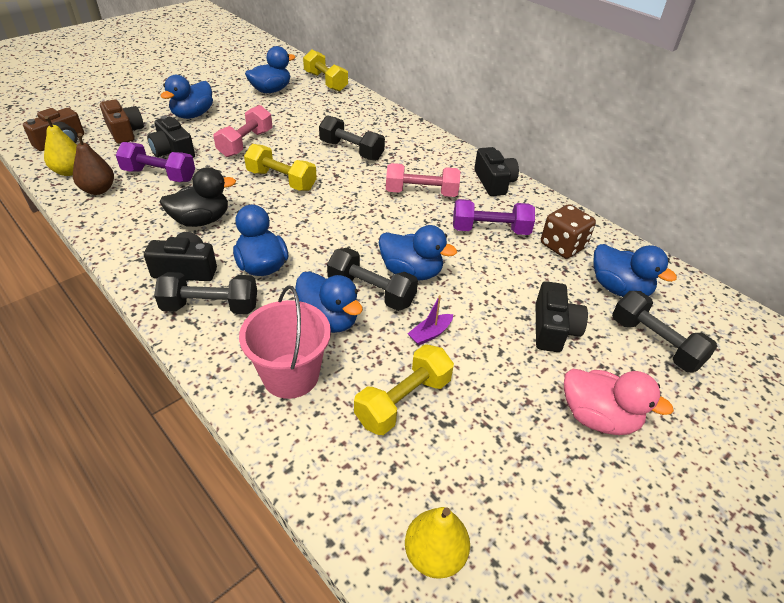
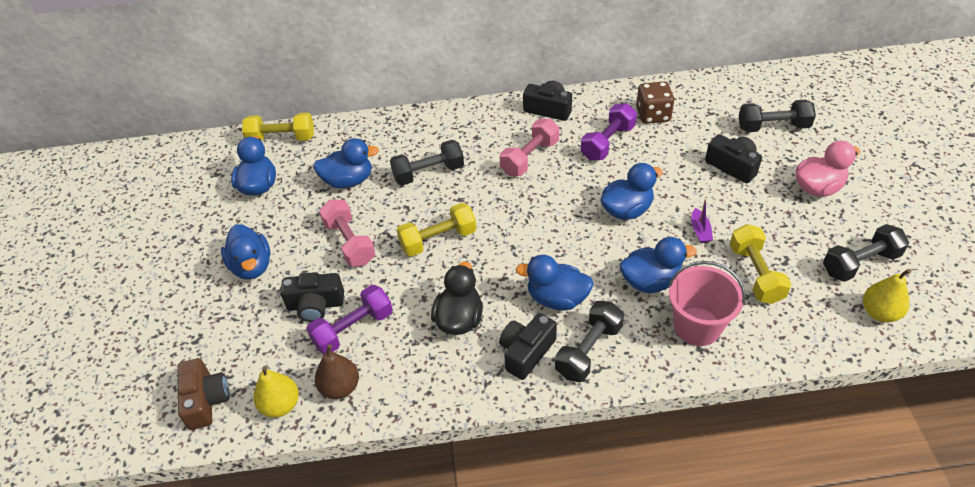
camera: 50 degrees left, 5 degrees up
(125, 132) = (235, 335): brown camera -> none
(371, 292) = (634, 243): black dumbbell -> black dumbbell (860, 263)
(619, 289) = (714, 113): blue duck -> blue duck (348, 181)

